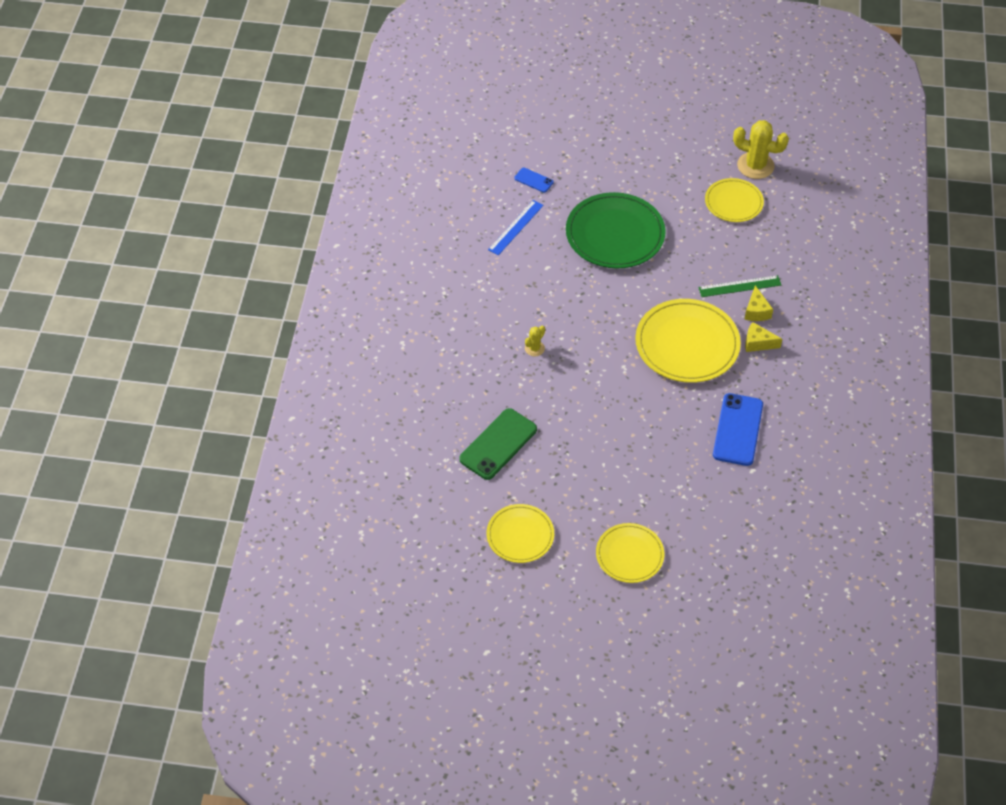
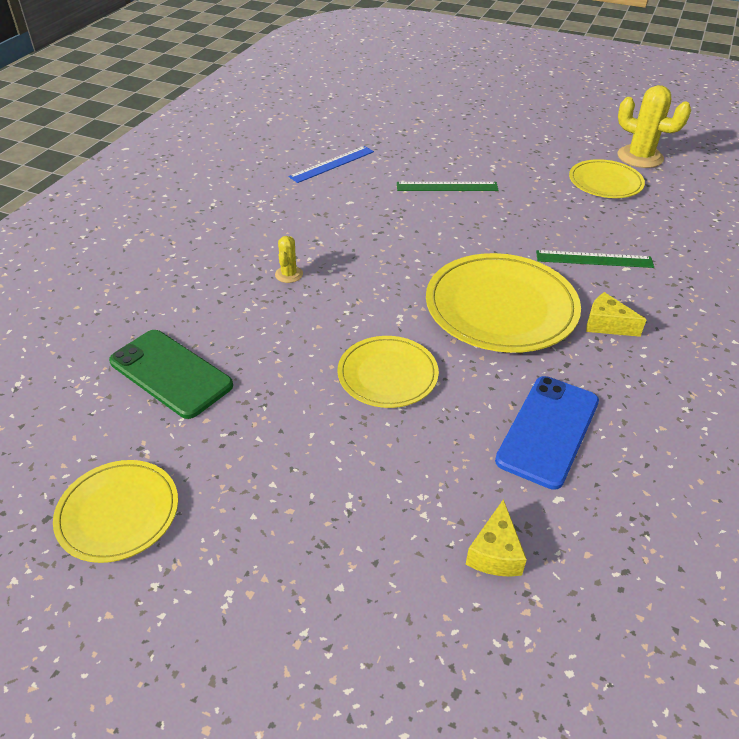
camera: 15 degrees right, 10 degrees down
(498, 444) = (170, 373): green phone -> green phone turned 75 degrees clockwise
(533, 180) = (374, 132): blue phone -> none
(534, 348) = (289, 274): yellow cactus -> yellow cactus turned 45 degrees counterclockwise
(615, 234) = (447, 186): green plate -> green ruler
(629, 554) = (285, 596): yellow plate -> yellow plate (387, 374)
(756, 311) = (612, 289): yellow cheese -> yellow cheese (495, 553)

